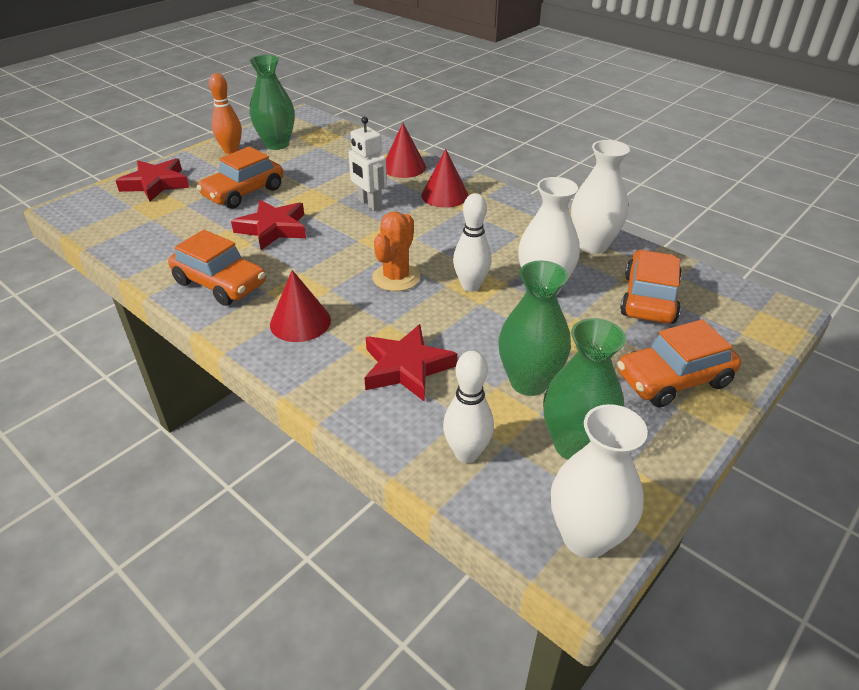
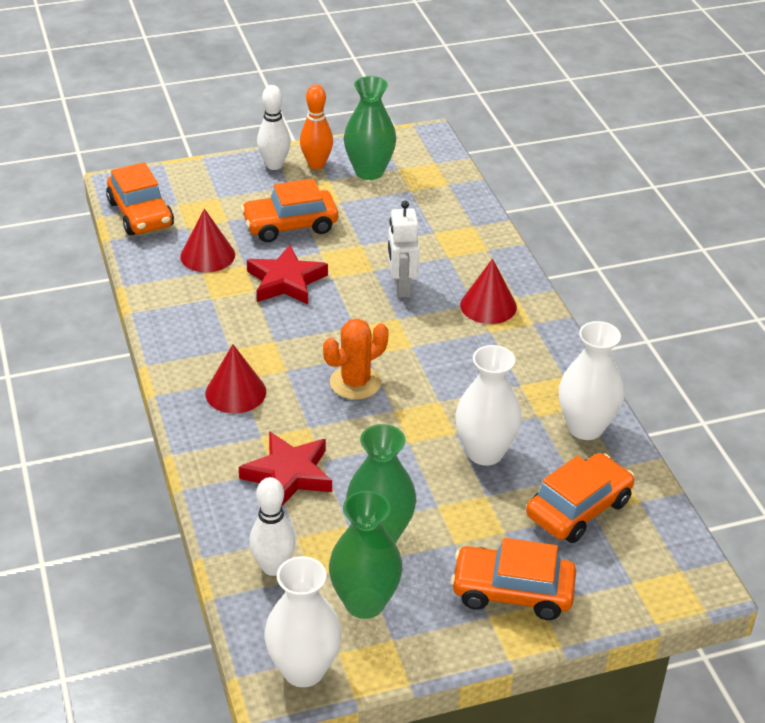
camera: 30 degrees right, 0 degrees up
(156, 184) = (216, 183): red star -> none
(220, 283) = (197, 324): orange car -> orange car (140, 214)
(404, 167) = (478, 252): red cone -> red cone (207, 255)
(471, 286) = (417, 421): white bowling pin -> white bowling pin (274, 165)

